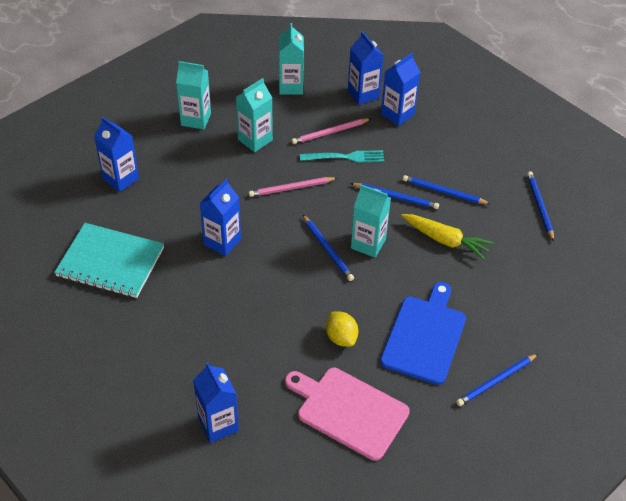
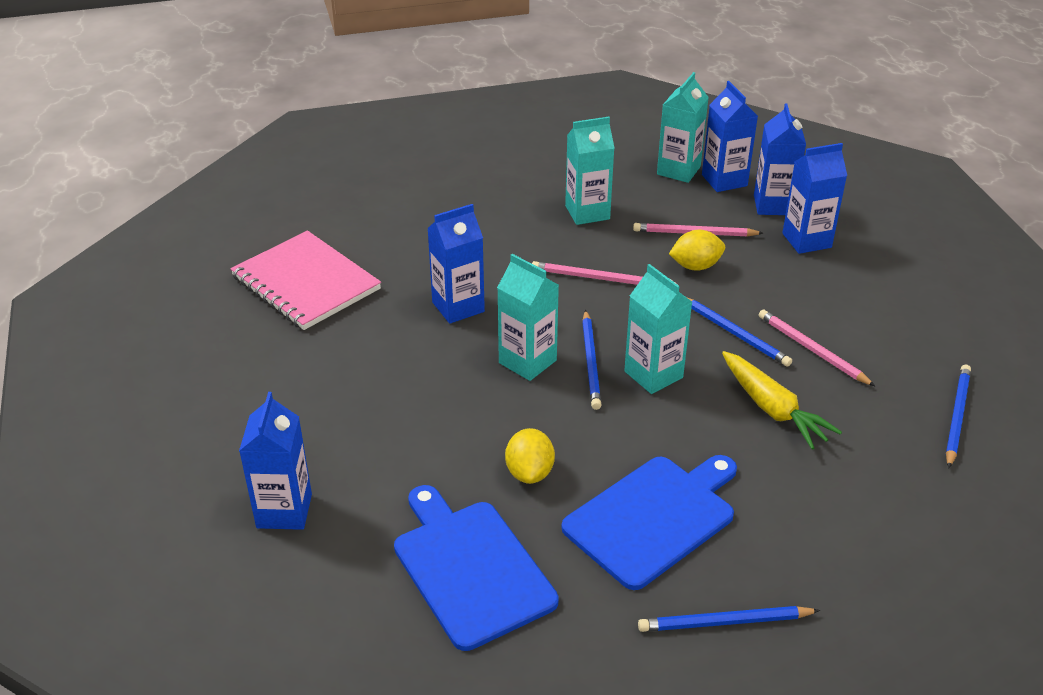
camera: 30 degrees right, 10 degrees down
(110, 262) = (306, 283): turquoise notebook -> pink notebook
(121, 179) = (389, 203): blue carton -> blue carton (724, 180)
(196, 119) = (529, 170): turquoise carton -> turquoise carton (527, 362)
(345, 157) = (695, 266): turquoise fork -> yellow lemon
(349, 411) = (470, 568): pink cutting board -> blue cutting board
(443, 192) = (812, 350): blue pencil -> pink pencil

